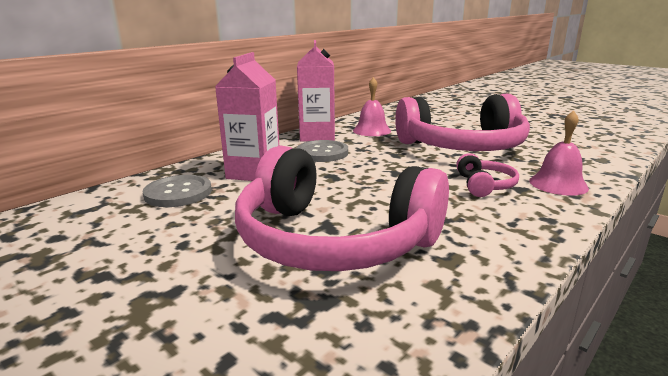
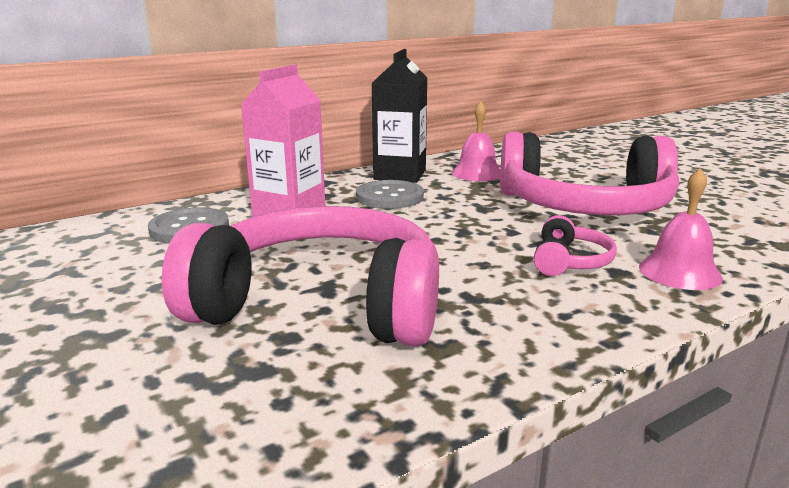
camera: 15 degrees right, 0 degrees up
(317, 136) = (400, 175): pink carton -> black carton
(333, 240) = (321, 304): pink headphones -> pink headphones turned 150 degrees clockwise

